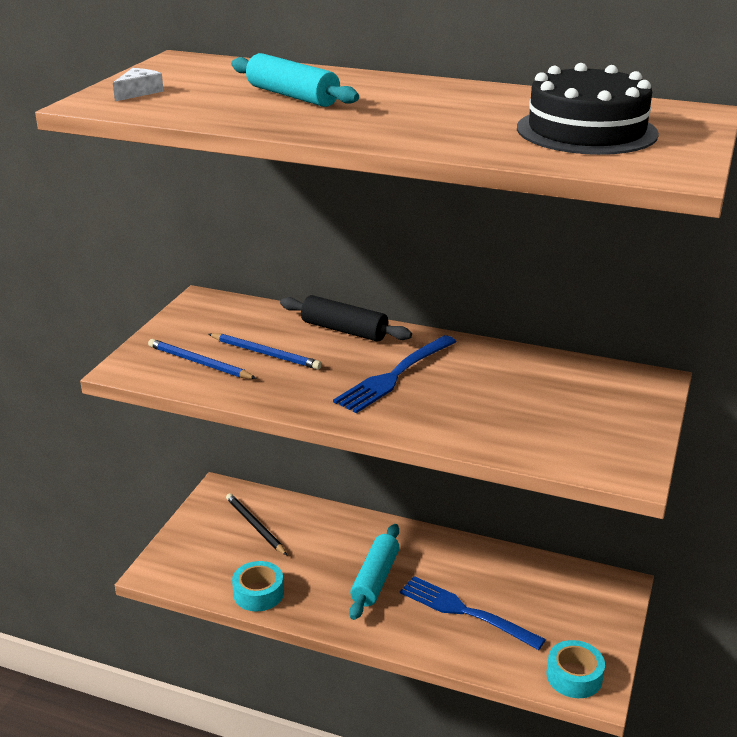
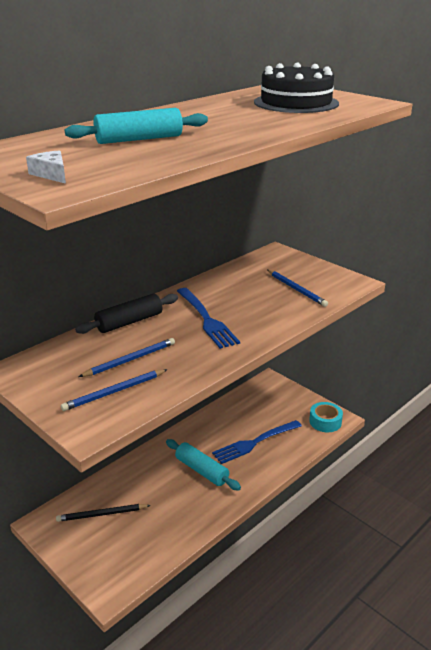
camera: 65 degrees left, 0 degrees up
(258, 593) = (176, 533): turquoise tape -> none
(546, 424) = (296, 289): none -> blue pencil

